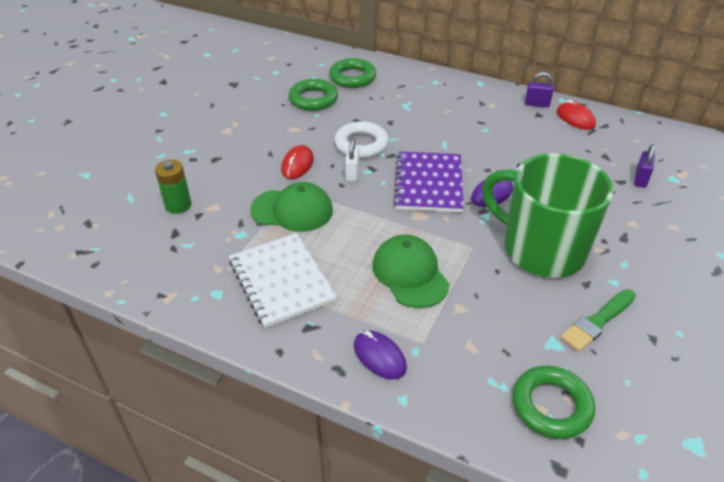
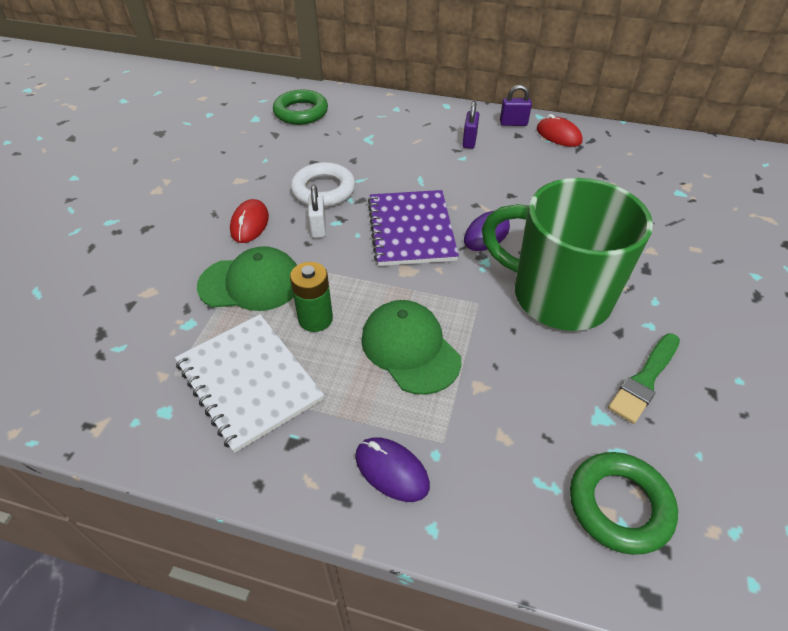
camera: 10 degrees left, 5 degrees up
(178, 205) = (102, 295): green battery -> green battery (315, 319)
(313, 99) = (258, 142): green ring -> none
(640, 179) = (645, 197): purple padlock -> purple padlock (469, 141)

